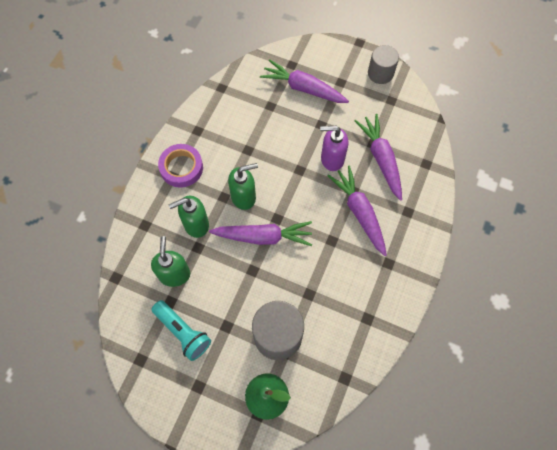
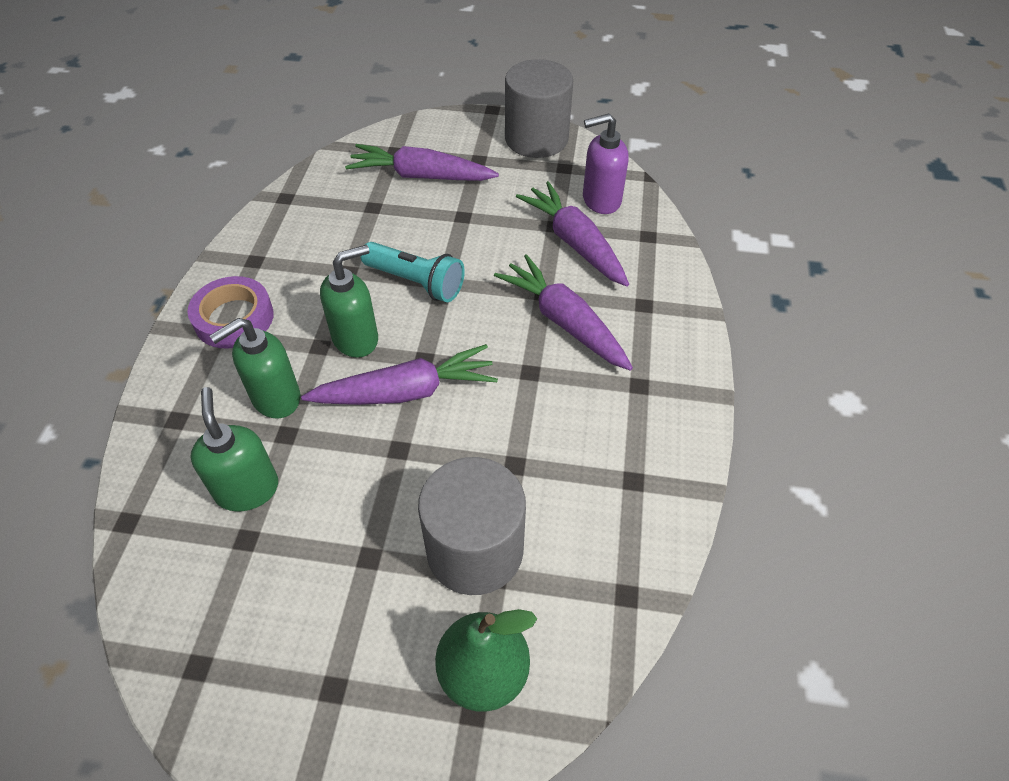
camera: 15 degrees left, 15 degrees down
(183, 332) = (281, 590): turquoise flashlight -> turquoise flashlight (416, 282)
(332, 159) = (494, 257): purple soap dispenser -> purple soap dispenser (601, 200)
(380, 73) = (536, 139): grey cylinder -> grey cylinder, size x1.54

